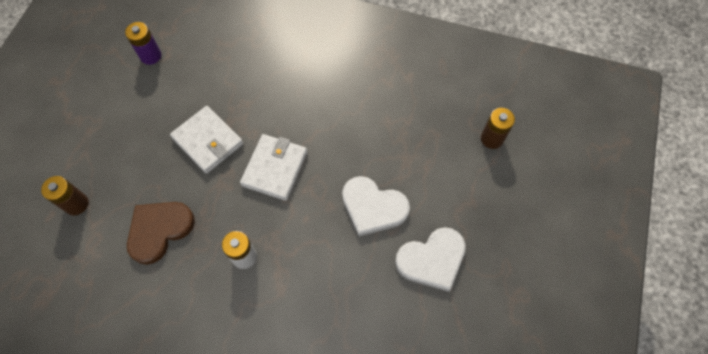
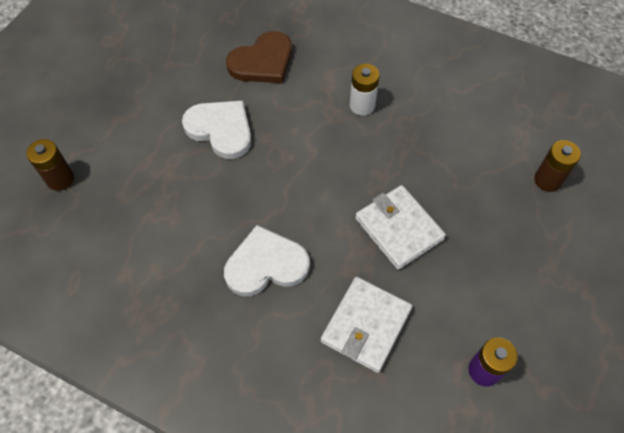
camera: 170 degrees left, 5 degrees down
(159, 230) = (451, 141): brown heart -> brown heart (262, 62)
(274, 168) = (321, 184): white wallet -> white wallet (366, 325)
(432, 260) = (178, 77): white heart -> white heart (266, 264)

